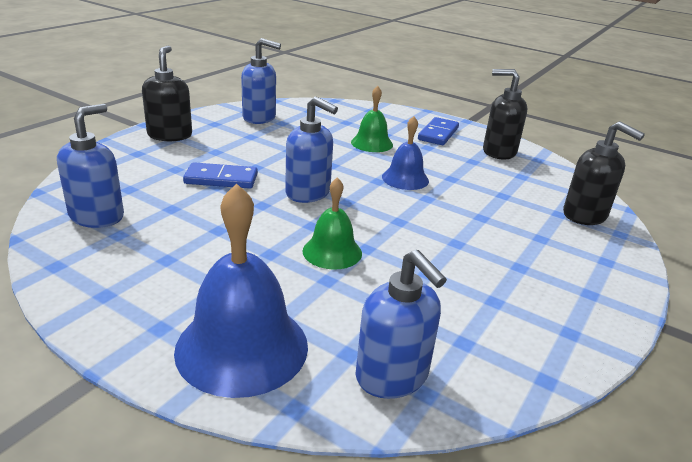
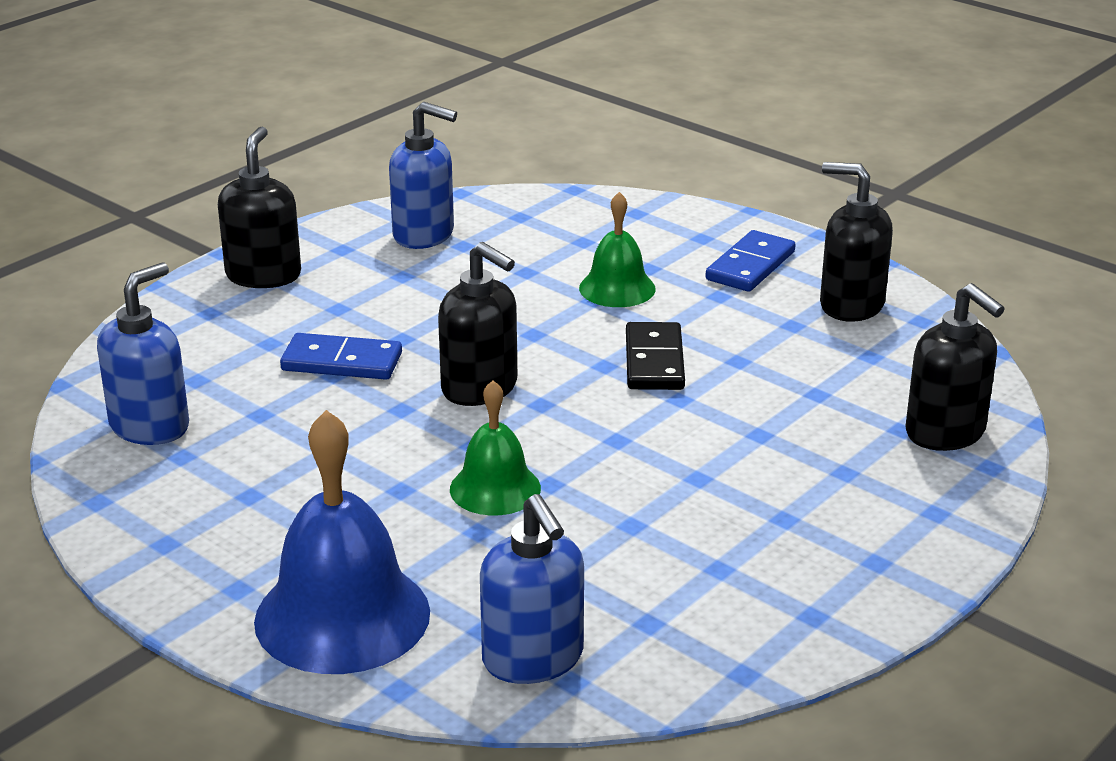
camera: 10 degrees right, 0 degrees up
(308, 193) = (480, 388): blue soap dispenser -> black soap dispenser
(405, 178) = (654, 361): blue bell -> black domino

